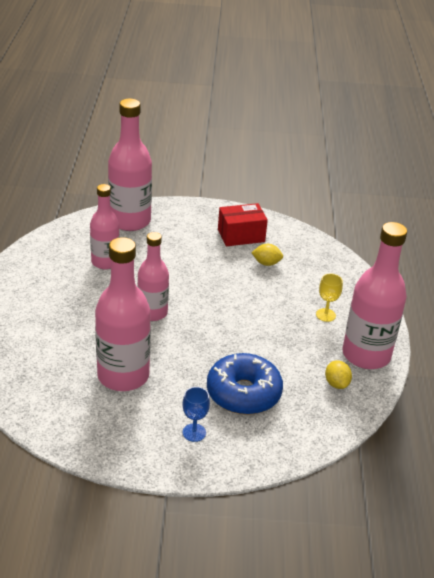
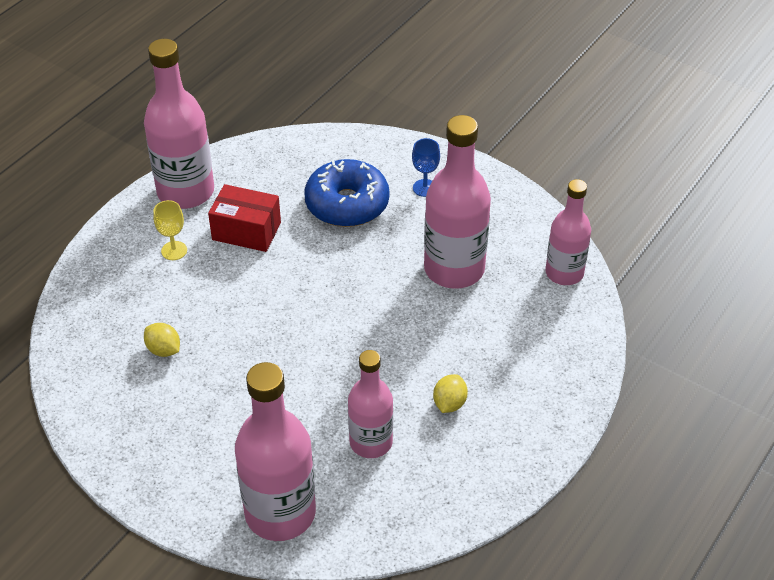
camera: 145 degrees left, 10 degrees up
(152, 313) = (367, 334): pink bottle -> pink bottle (564, 273)
(241, 235) = (148, 412): red box -> red box (246, 231)
(336, 383) = (248, 177): yellow lemon -> yellow lemon (449, 403)

